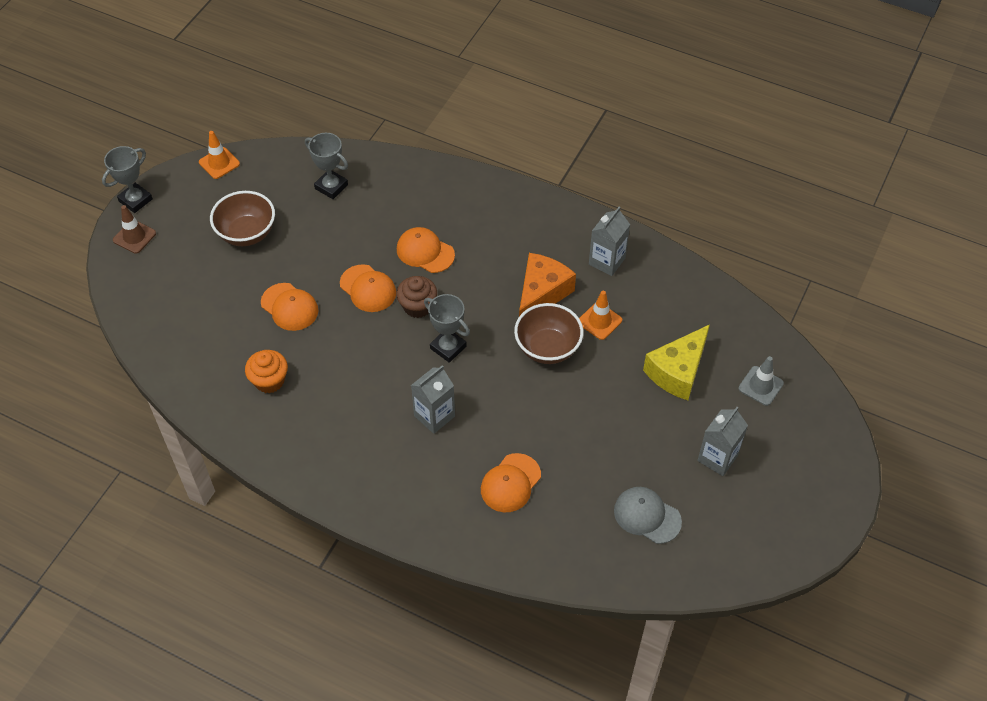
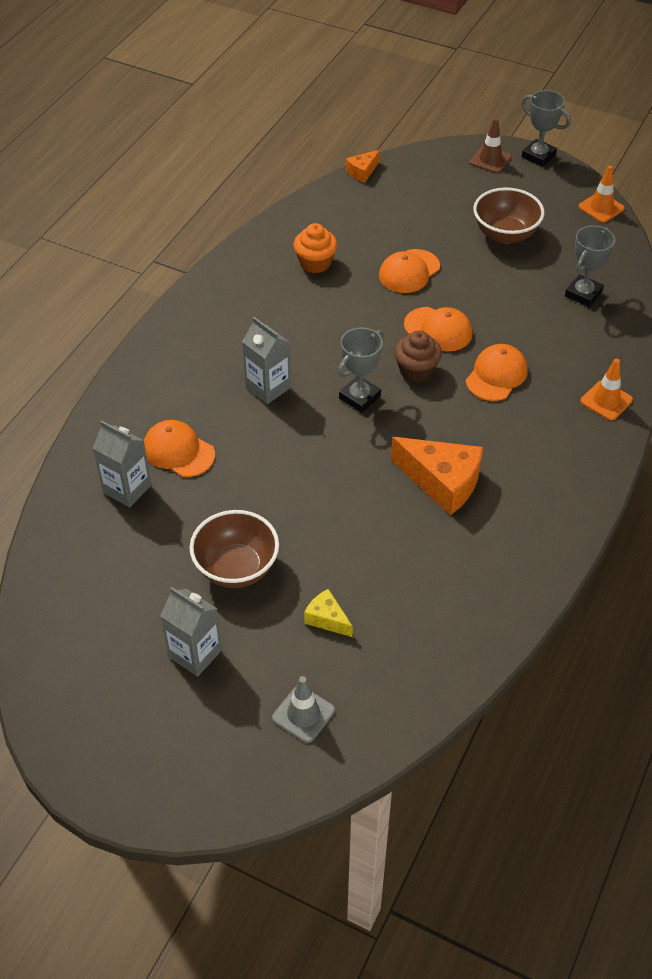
camera: 90 degrees right, 5 degrees down
(134, 340) = (362, 172): none -> orange cheese
(368, 289) = (438, 329): orange cap -> orange cap turned 105 degrees counterclockwise
(547, 348) = (361, 487): brown bowl -> brown bowl (236, 568)
(599, 321) = (403, 539): orange traffic cone -> orange traffic cone (606, 400)
(607, 261) = (501, 551): grey carton -> grey carton (127, 489)
(647, 516) = (122, 574): grey cap -> none
(677, 371) = (327, 619): yellow cheese -> yellow cheese, size x0.51

